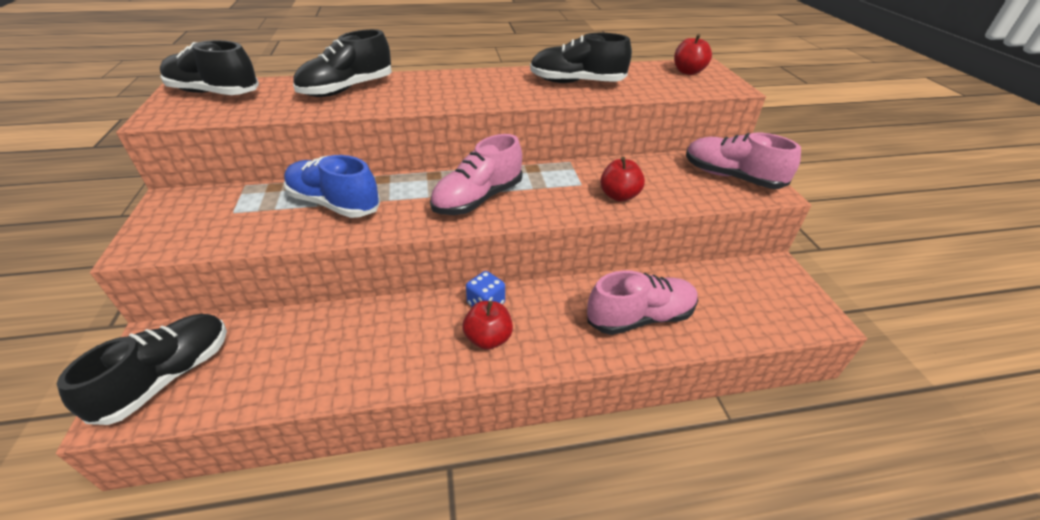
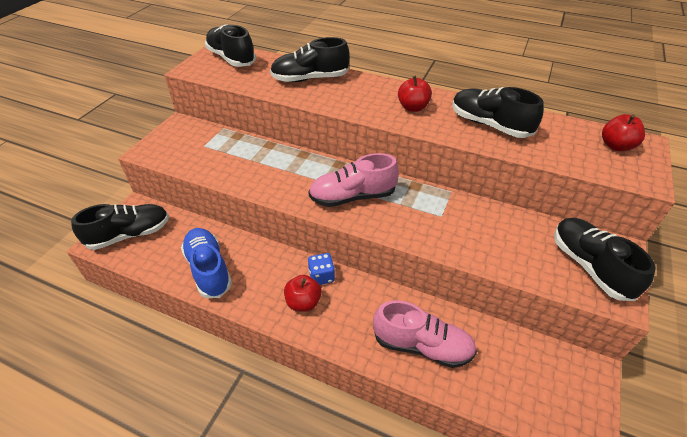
camera: 35 degrees right, 5 degrees up
(334, 204) = (260, 162): blue shoe -> blue shoe (208, 269)
(619, 196) = (463, 240): red apple -> red apple (413, 107)
(731, 177) = (589, 266): pink shoe -> black shoe

